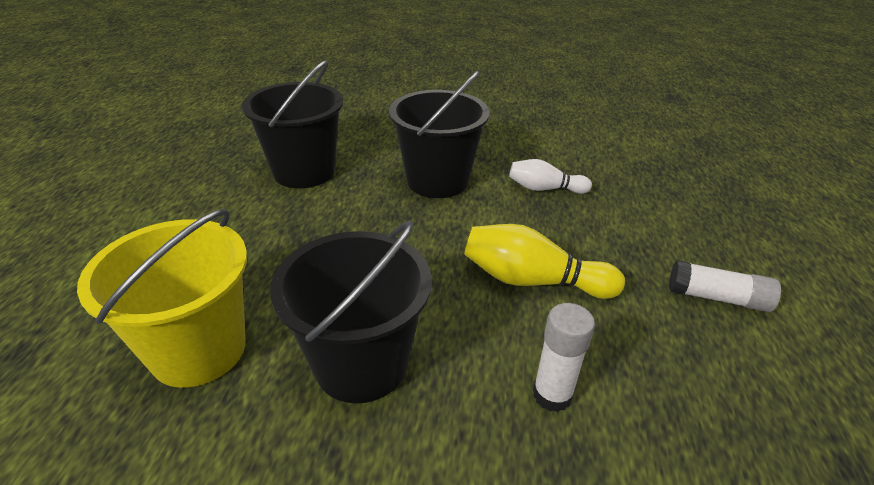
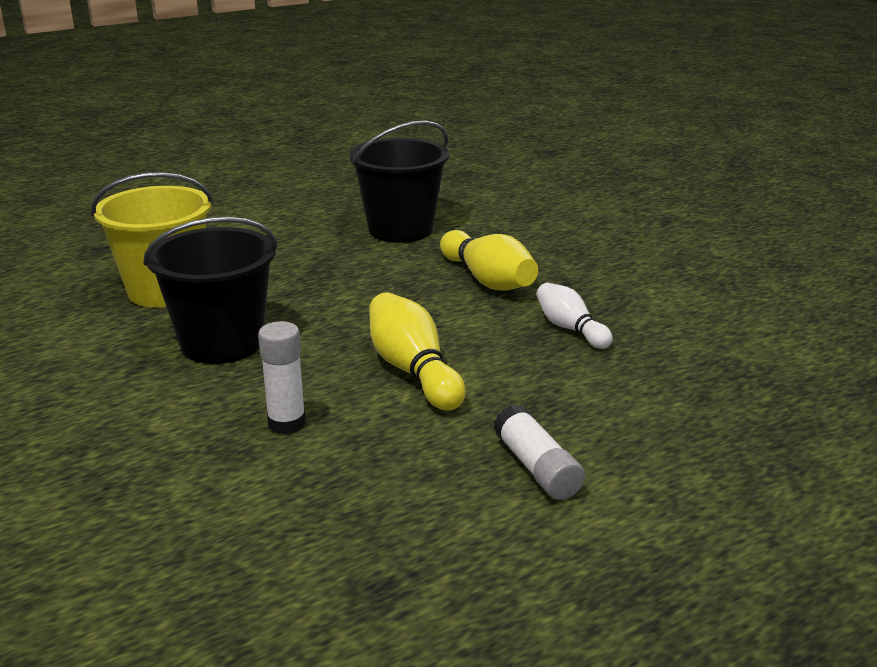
camera: 50 degrees right, 10 degrees down
(437, 181) = (488, 280): black bucket -> yellow bowling pin

